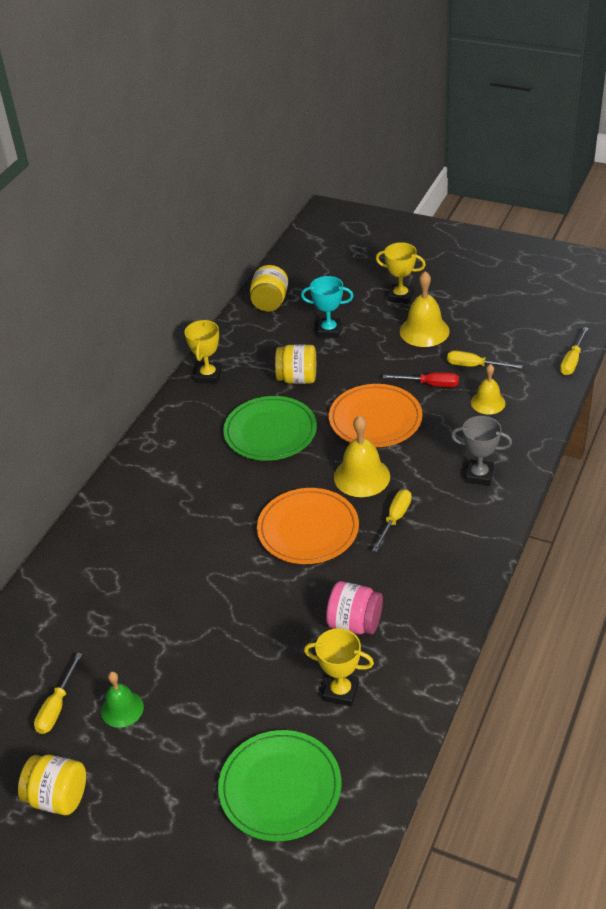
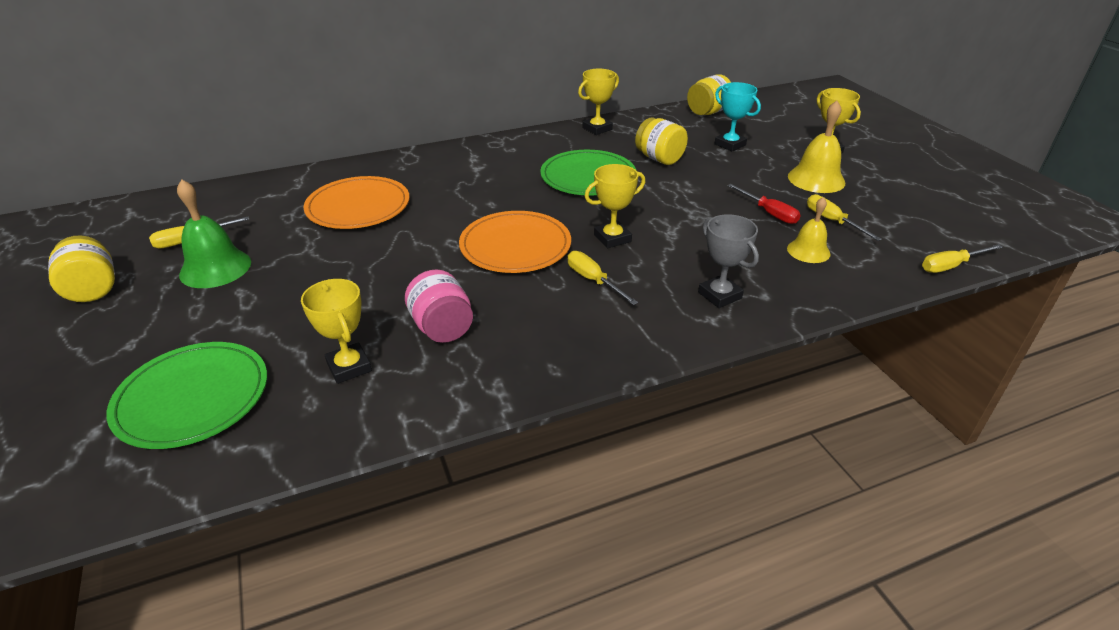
camera: 40 degrees right, 5 degrees down
(122, 709) = (215, 268): green bell -> green bell, size x1.55
(362, 476) = (612, 238): yellow bell -> yellow trophy
(375, 419) = (683, 210): orange plate -> orange plate (358, 207)
(395, 519) = (593, 280): yellow screwdriver -> yellow screwdriver turned 105 degrees counterclockwise

